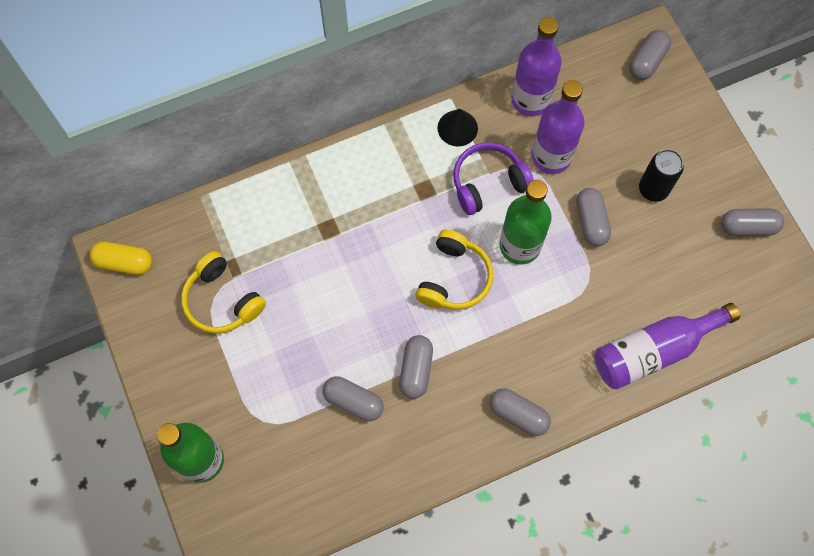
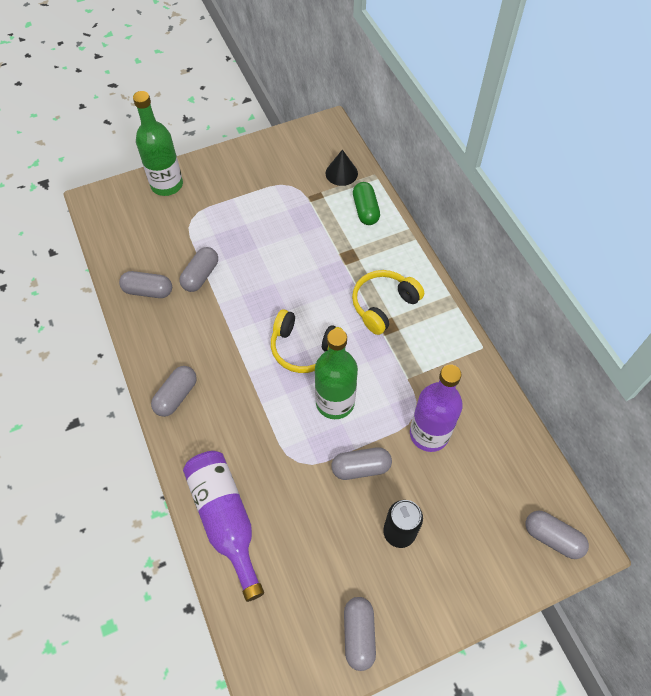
camera: 90 degrees right, 10 degrees down
(124, 262) = (320, 134): yellow capsule -> none
(222, 301) = (288, 191): yellow headphones -> yellow headphones (383, 305)
(259, 209) = (365, 210): none -> green capsule
(416, 370) = (223, 319): grey capsule -> grey capsule (148, 291)
(457, 128) = (452, 352): black cone -> black cone (341, 173)
(488, 183) = (398, 377): purple headphones -> none
(530, 100) = (490, 417): purple bottle -> none

